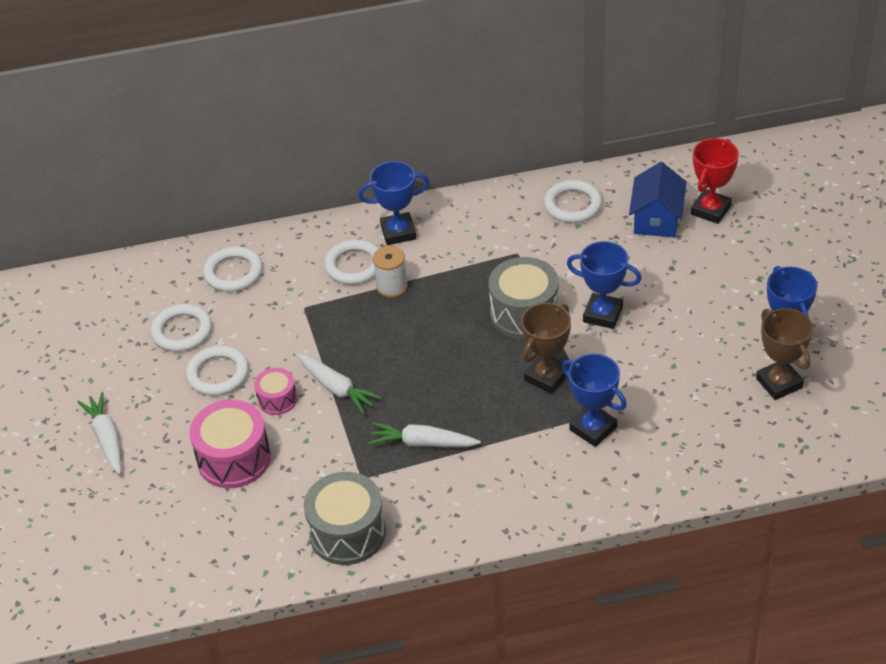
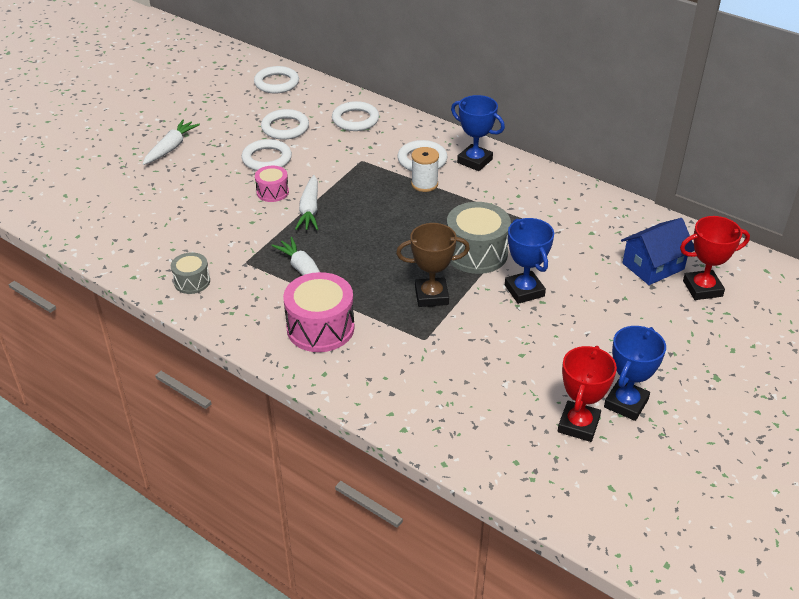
camera: 45 degrees right, 5 degrees down
(234, 459) = (205, 202): pink drum -> pink drum (320, 328)
(347, 533) = (192, 282): grey drum -> grey drum, size x0.56
(573, 205) = (607, 220): white ring -> white ring (276, 83)
(593, 428) = (410, 345): blue trophy -> none
(779, 383) = (578, 425): brown trophy -> red trophy

